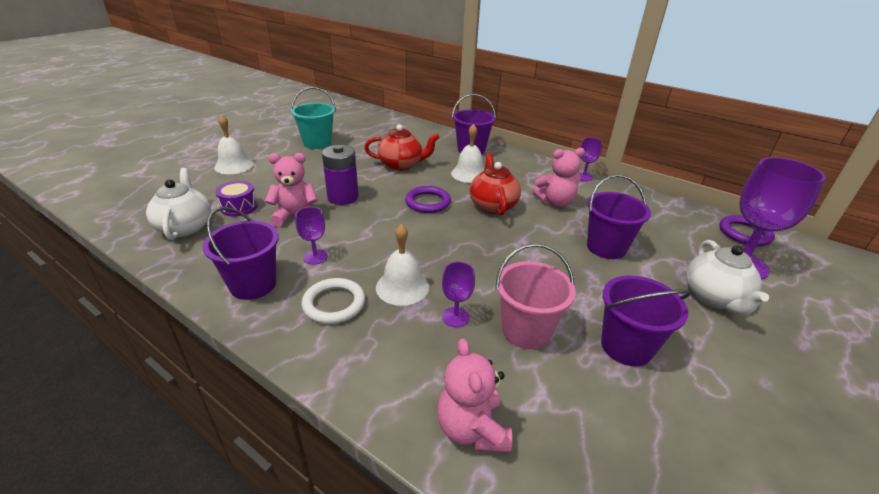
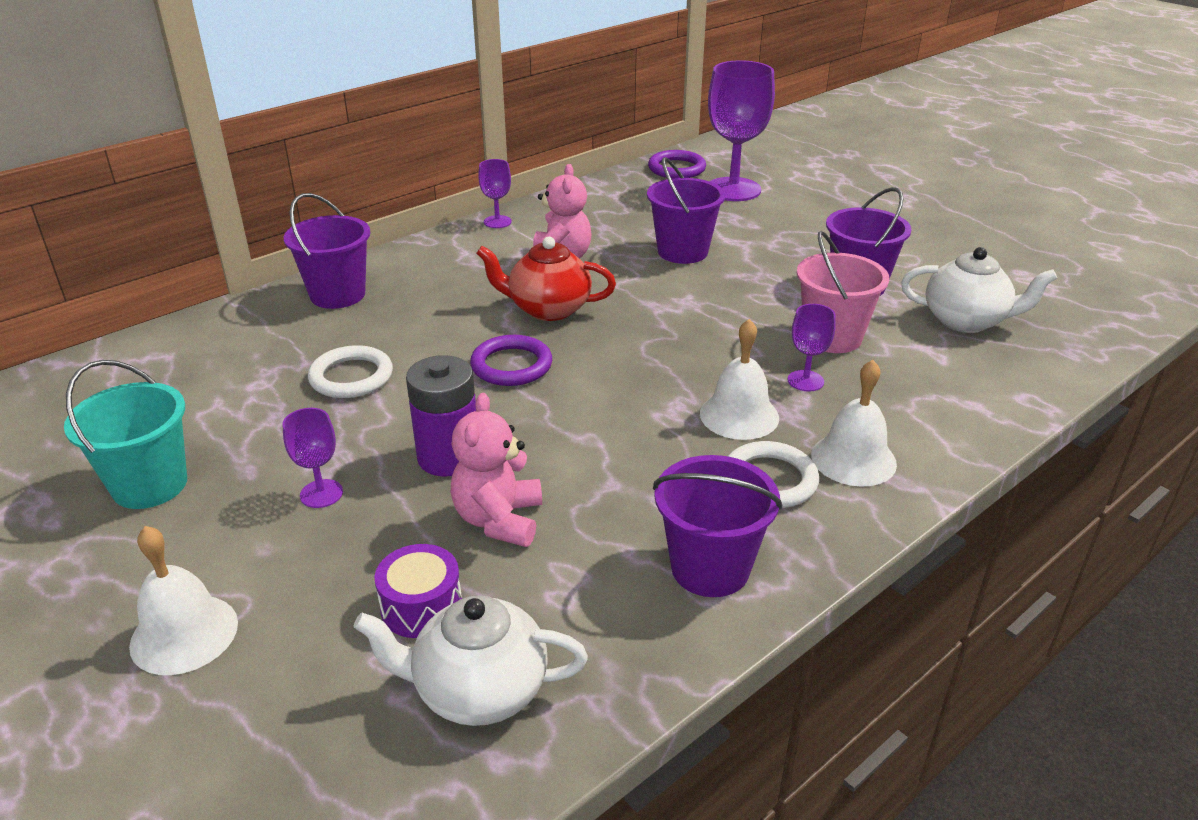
camera: 75 degrees left, 0 degrees up
(315, 257) = (644, 496): purple goblet -> purple goblet (321, 494)
(401, 165) = (351, 377): red teapot -> white ring
(469, 174) = (432, 312): white bell -> white bell (853, 459)
(472, 429) = (974, 396): pink teddy bear -> none
(714, 298) = (786, 220): white teapot -> white teapot (966, 321)

